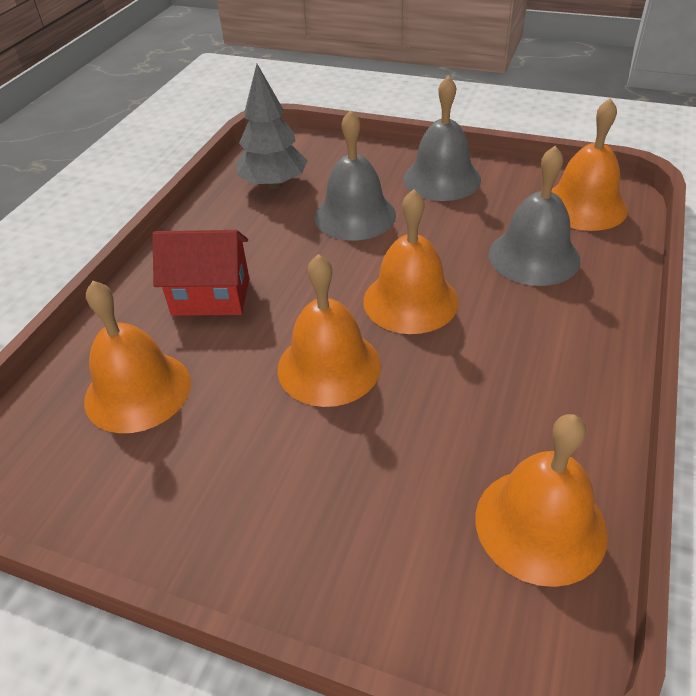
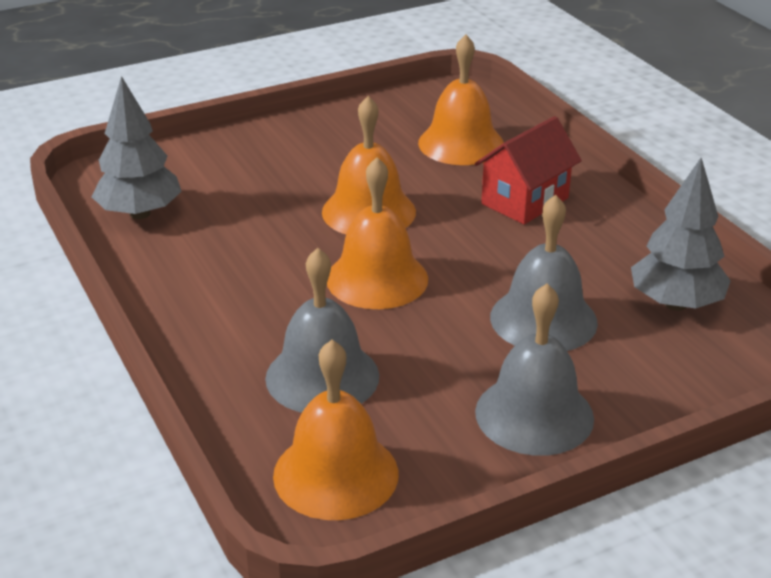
camera: 130 degrees right, 10 degrees down
(540, 524) = (140, 214): orange bell -> grey tree

